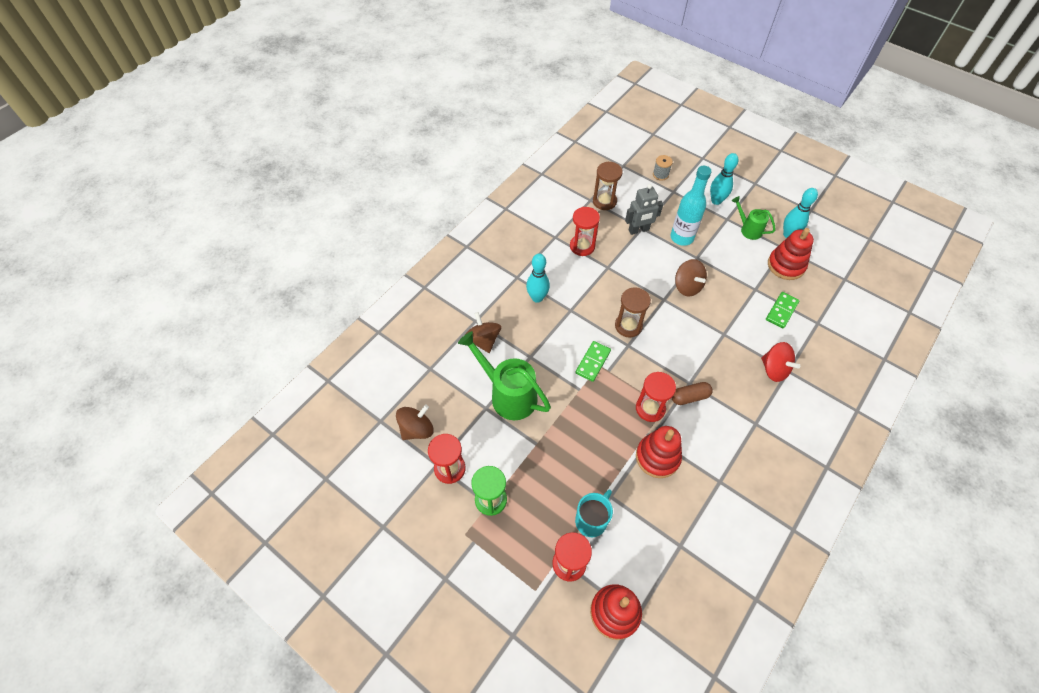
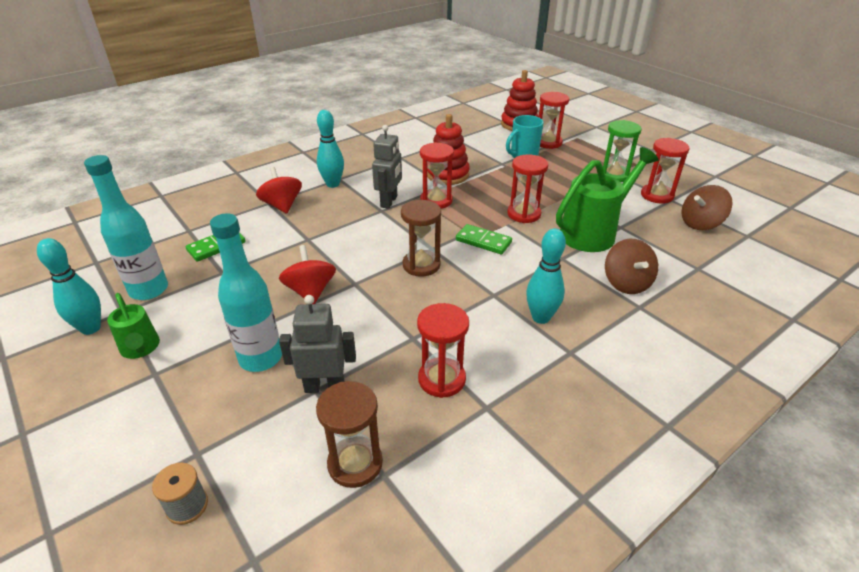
camera: 165 degrees left, 20 degrees down
(508, 394) = (594, 232): green watering can -> green watering can turned 90 degrees counterclockwise
(569, 406) = (524, 214): none -> red hourglass
(593, 362) = (483, 241): green domino -> green domino turned 75 degrees clockwise
(687, 286) = (310, 291): brown spinning top -> red spinning top
(689, 397) = (389, 201): brown capsule -> grey robot
(716, 201) = (137, 412): turquoise bowling pin -> turquoise bowling pin (333, 184)
(786, 265) = (149, 290): red stacking toy -> turquoise bottle

